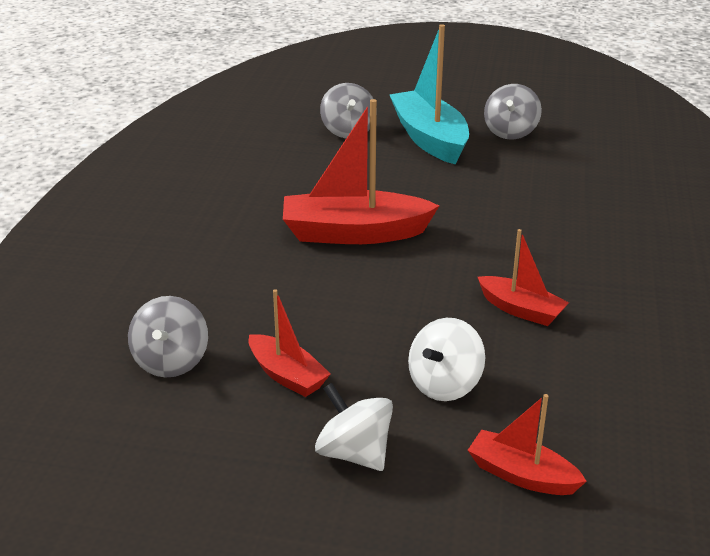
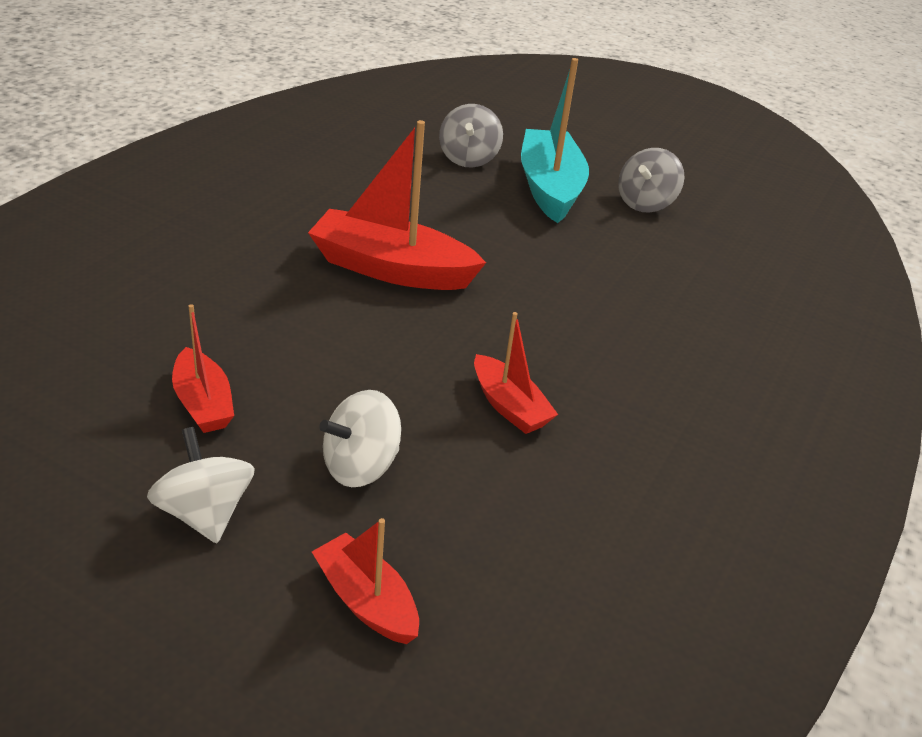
camera: 15 degrees right, 5 degrees up
(171, 361) = (101, 352): grey spinning top -> none

